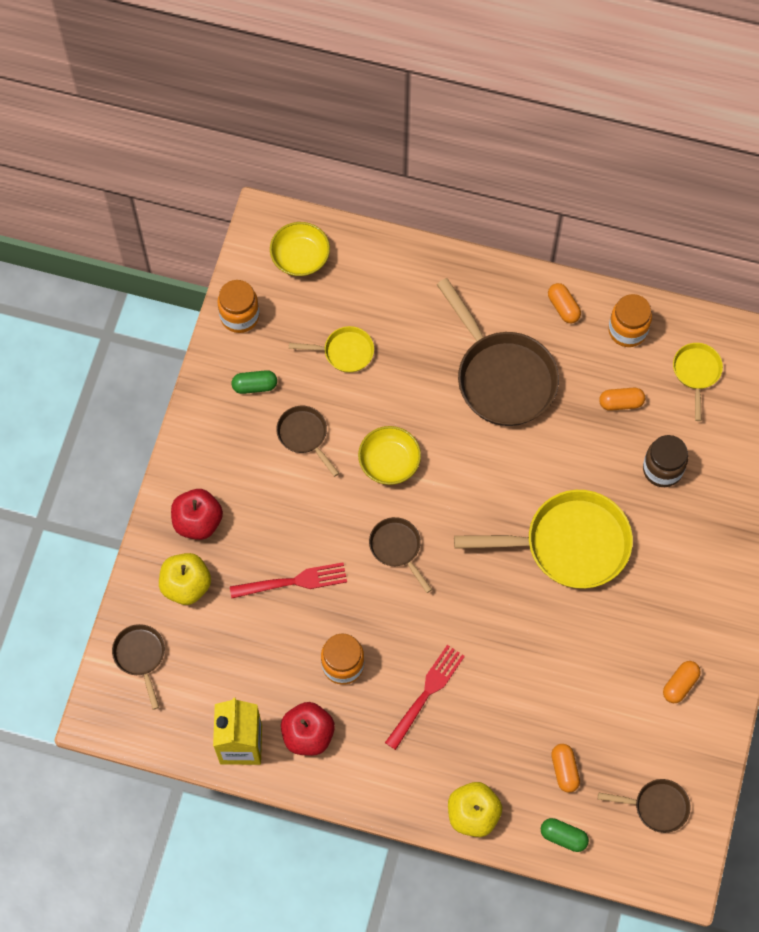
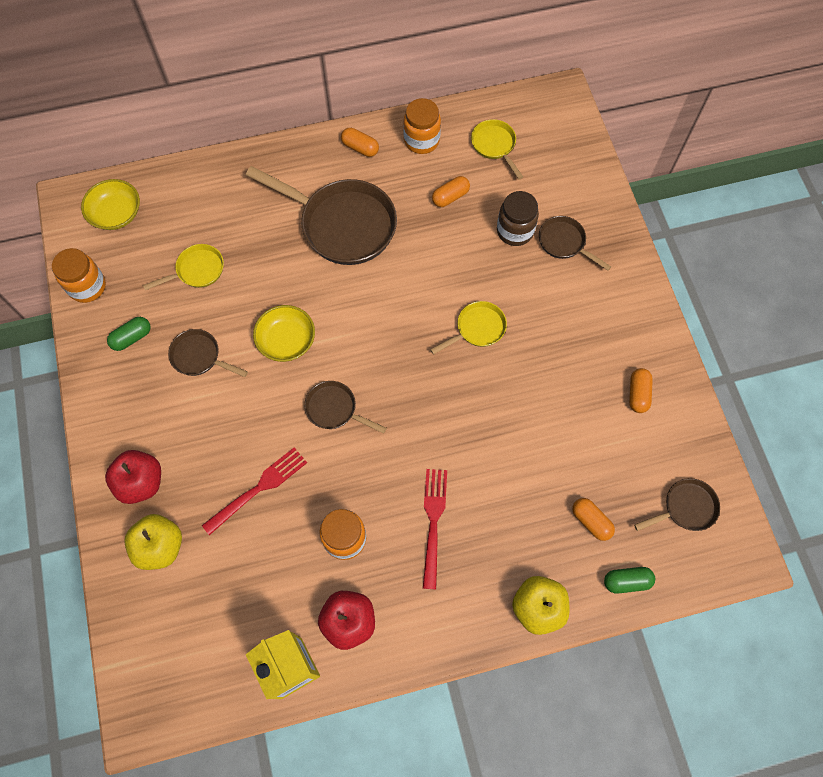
camera: 30 degrees left, 0 degrees up
(140, 656) = (150, 638): brown pan -> brown pan (564, 243)
(569, 544) = (477, 329): yellow pan -> yellow pan, size x0.50

